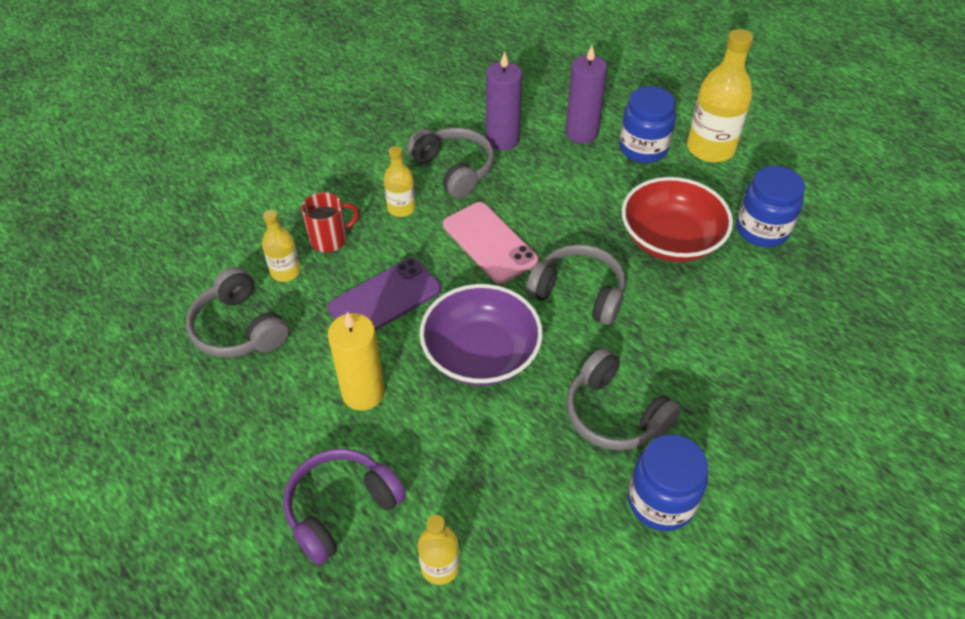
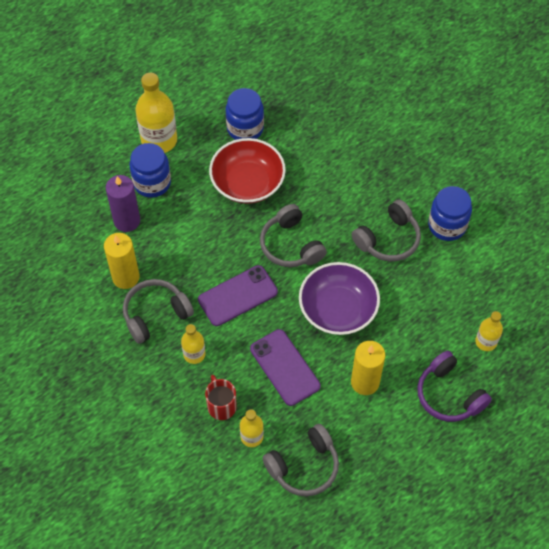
camera: 85 degrees left, 10 degrees up
(489, 242) = (237, 296): pink phone -> purple phone
(502, 139) = (126, 277): purple candle -> yellow candle
(578, 293) = (291, 245): grey headphones -> grey headphones turned 60 degrees counterclockwise

